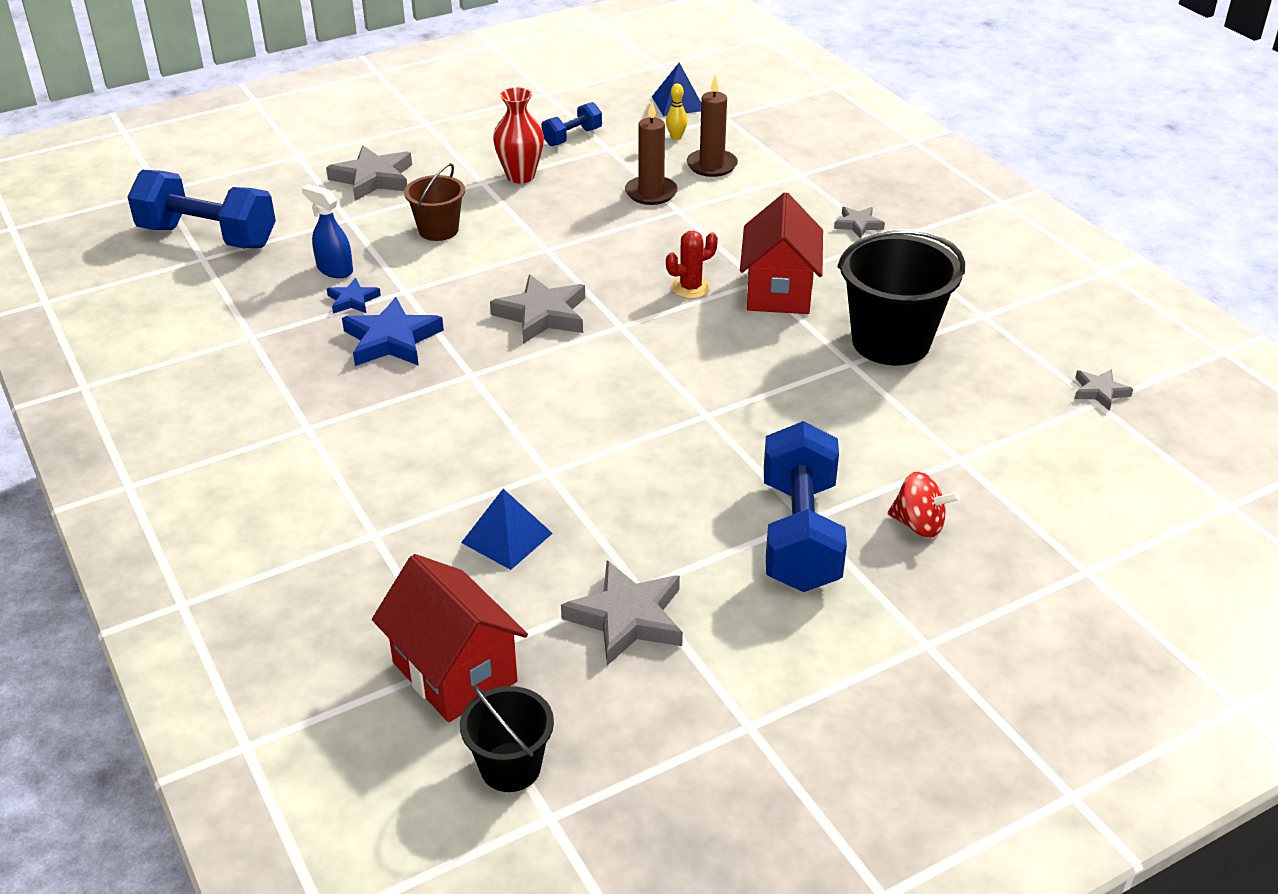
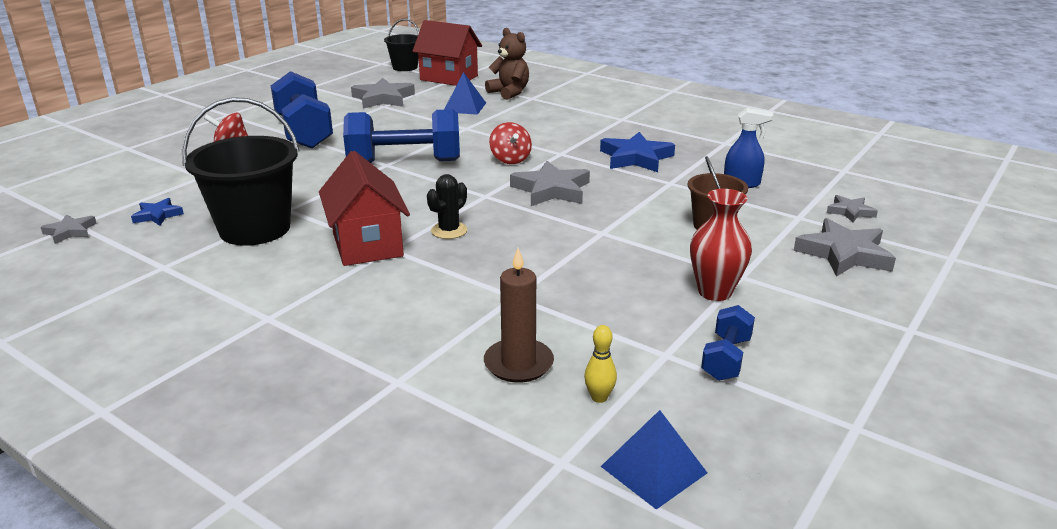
camera: 155 degrees right, 10 degrees down
(208, 237) = (871, 182): blue dumbbell -> blue dumbbell (404, 162)
(353, 300) = (697, 170): blue star -> blue star (158, 215)
(394, 566) = (509, 93): none -> brown teddy bear
(544, 380) = (510, 159): none -> red spinning top
(651, 193) = (559, 308): brown candle -> none
(690, 288) = (449, 231): red cactus -> black cactus
(858, 224) = (303, 328): grey star -> grey star (850, 212)

